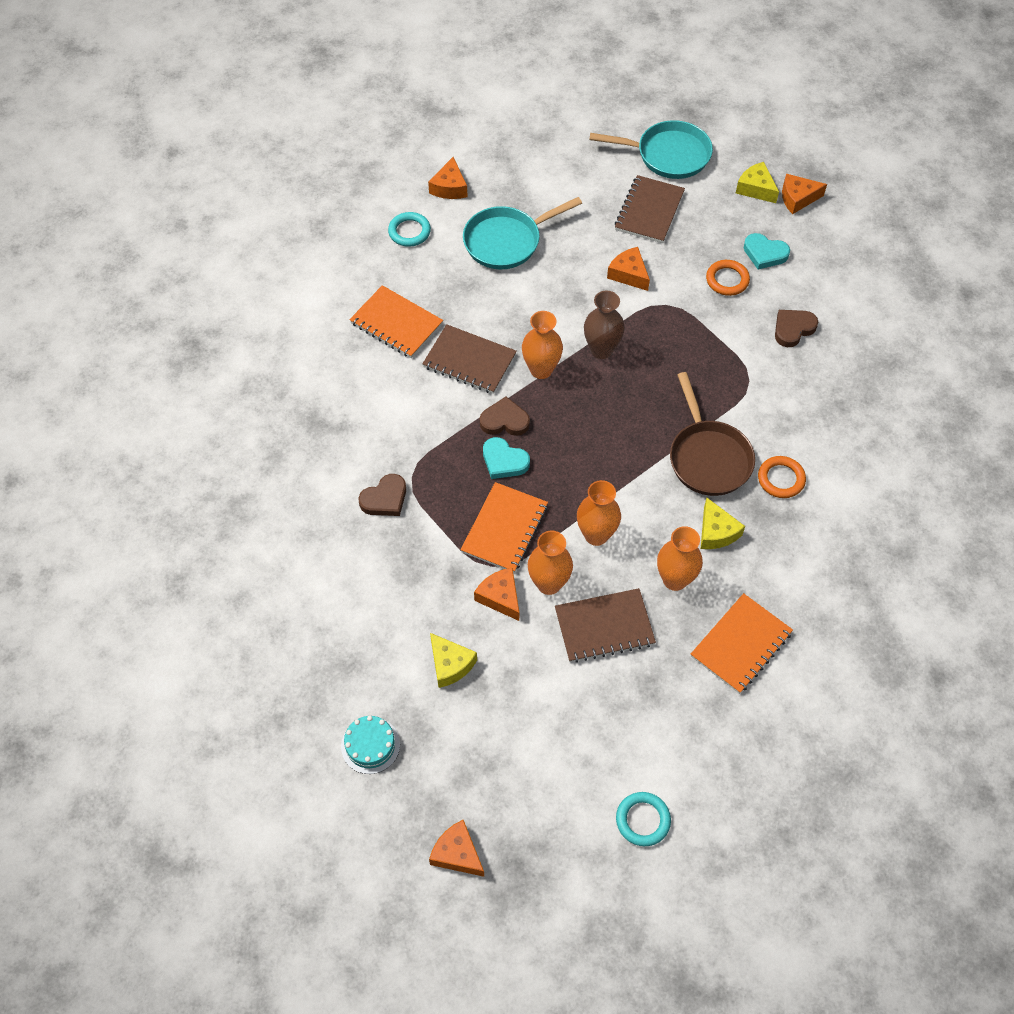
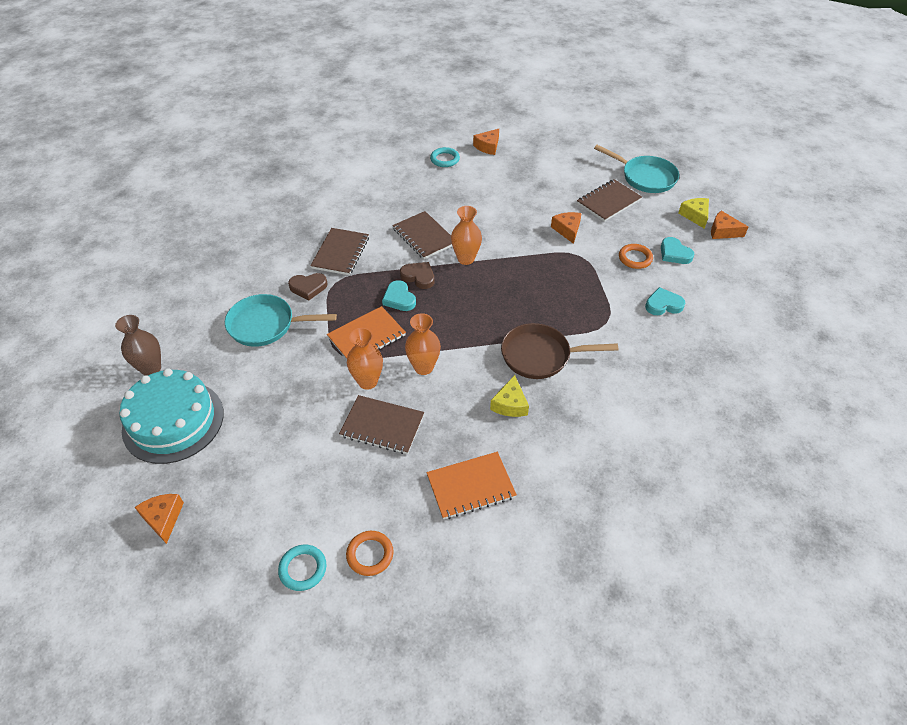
camera: 30 degrees right, 10 degrees down
(370, 745) = (173, 421): turquoise cake -> turquoise cake, size x2.16
(386, 432) = (340, 253): none -> brown notebook
(396, 324) = (396, 201): orange notebook -> none
(450, 664) = (263, 398): yellow cheese -> none
(500, 597) = (329, 374): orange cheese -> none
(506, 241) = (500, 185): turquoise pan -> turquoise pan (266, 325)
(601, 350) = (515, 264): brown vase -> brown vase (151, 369)
(675, 579) = (456, 420): orange vase -> none
(708, 457) = (540, 356): brown pan -> brown pan turned 75 degrees clockwise
(781, 479) = (584, 392): orange ring -> orange ring (370, 554)
(793, 329) = (663, 305): brown heart -> turquoise heart

